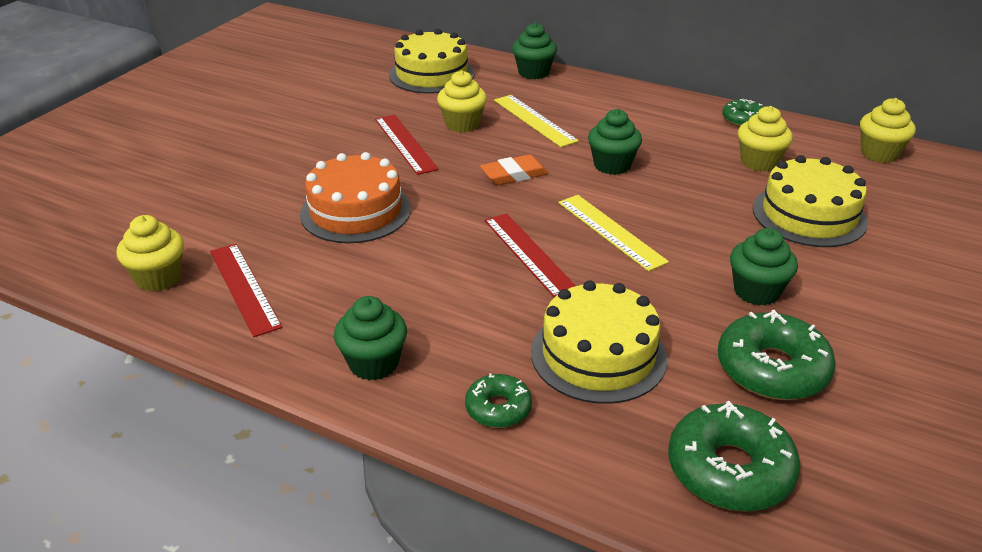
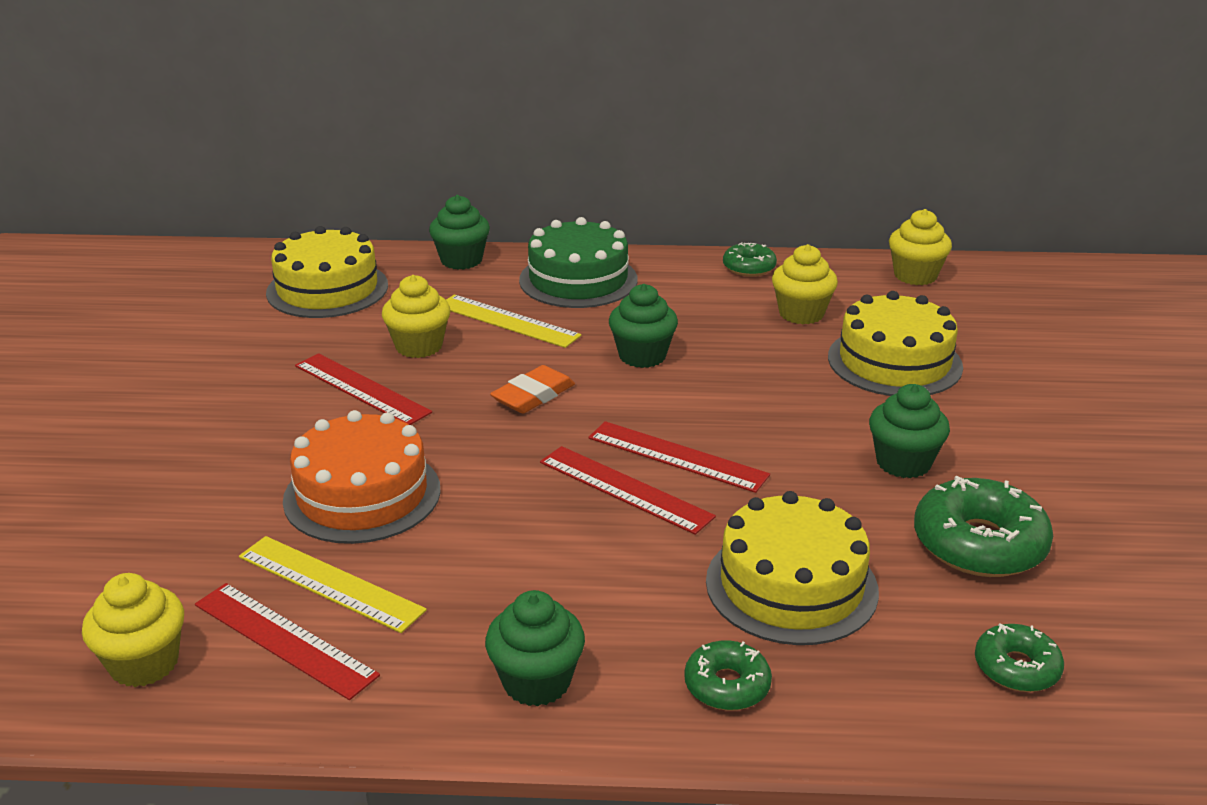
camera: 25 degrees left, 5 degrees down
(584, 241) = (677, 456): none -> red ruler
(606, 102) = (578, 280): none -> green cake
(611, 231) = (699, 436): yellow ruler -> yellow ruler (330, 583)
(729, 470) = (1016, 668): green donut -> green donut, size x0.57

